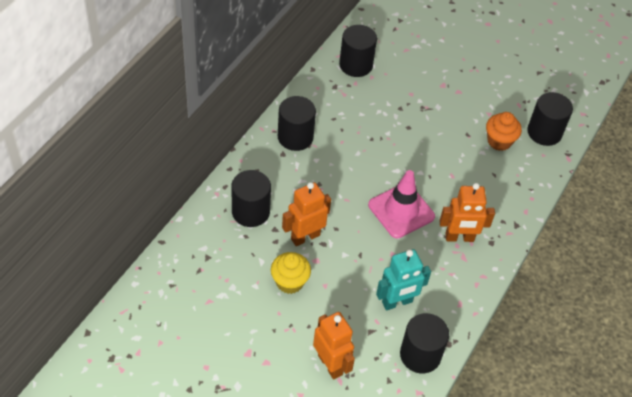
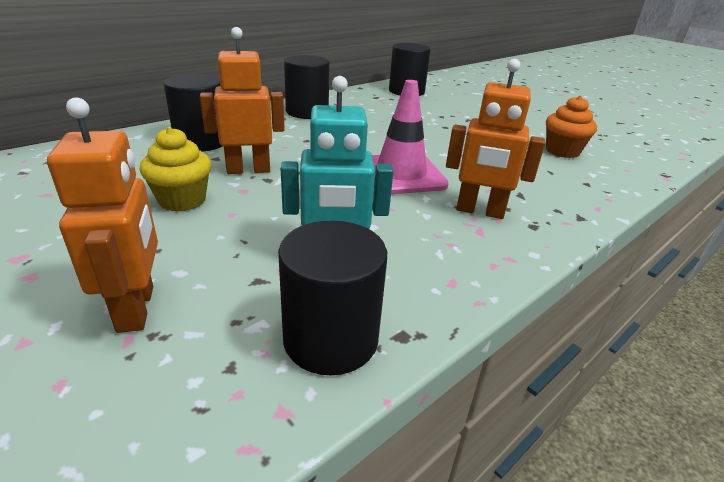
camera: 20 degrees right, 20 degrees down
(544, 132) = (628, 155): black cylinder -> none

